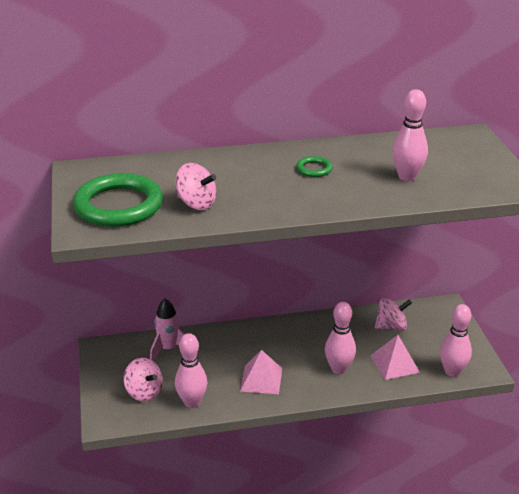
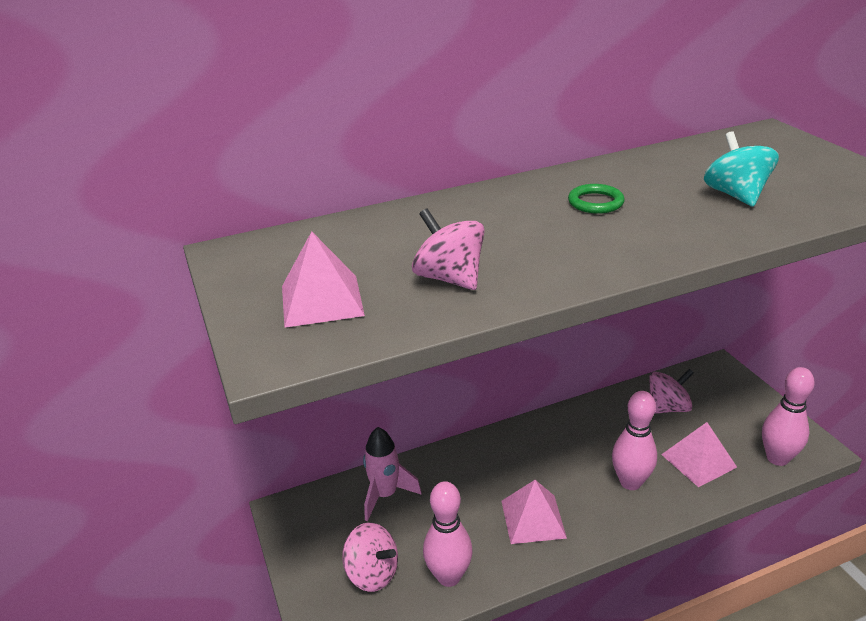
camera: 10 degrees left, 0 degrees up
(118, 205) = (322, 300): green ring -> pink pyramid
(196, 203) = (449, 278): pink spinning top -> pink spinning top turned 150 degrees counterclockwise
(407, 177) = (735, 195): pink bowling pin -> turquoise spinning top

